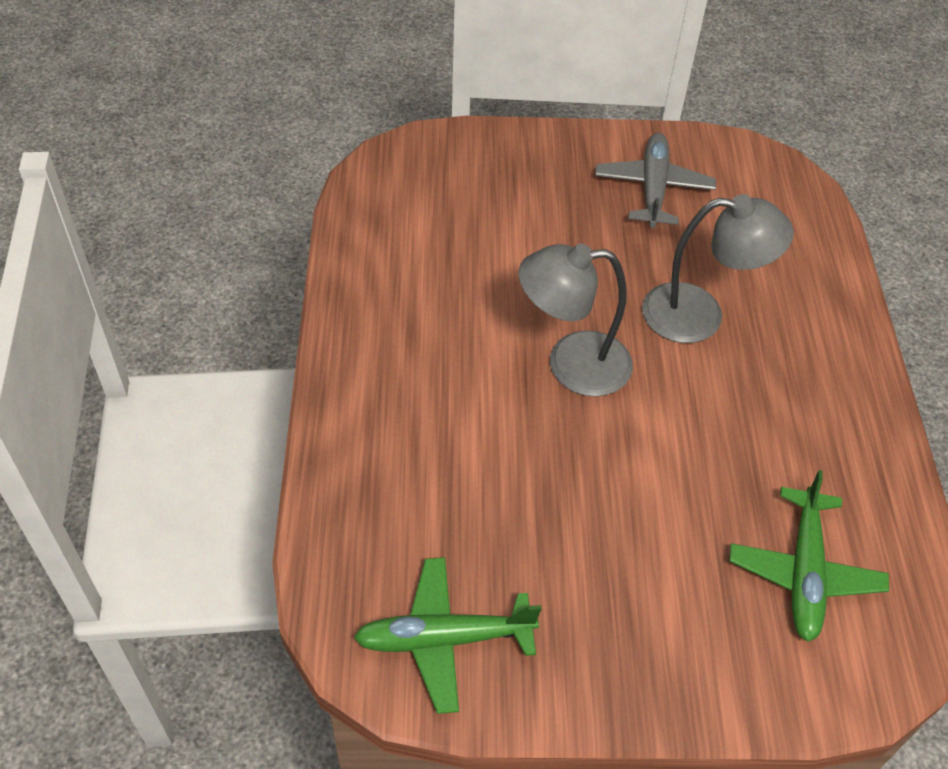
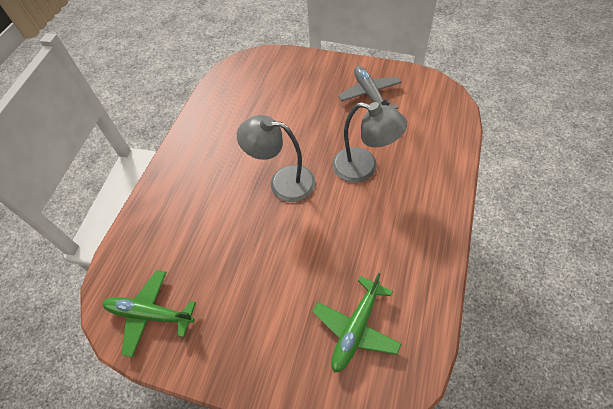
camera: 25 degrees right, 5 degrees up
(653, 188) = (370, 95): grey plane -> grey plane turned 45 degrees counterclockwise

